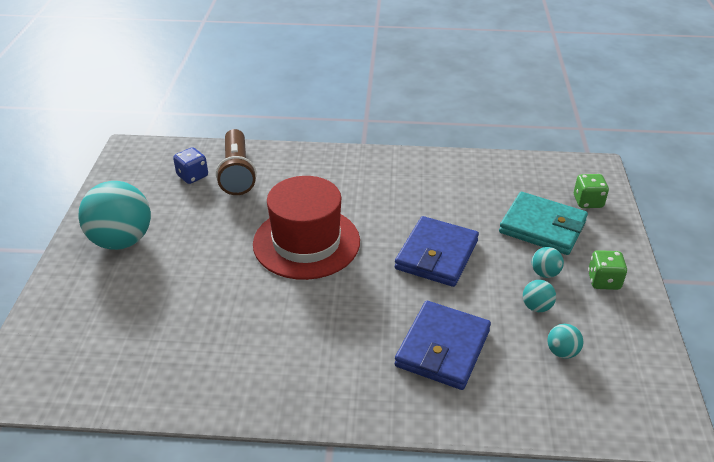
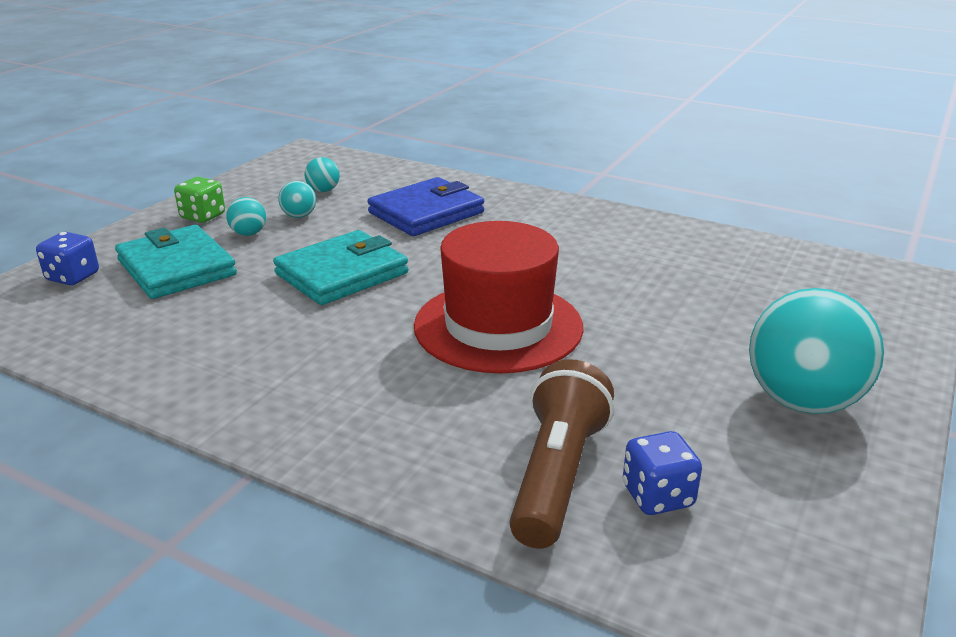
camera: 155 degrees left, 10 degrees down
(436, 255) = (342, 273): blue wallet -> turquoise wallet
(588, 202) = (73, 277): green dice -> blue dice

